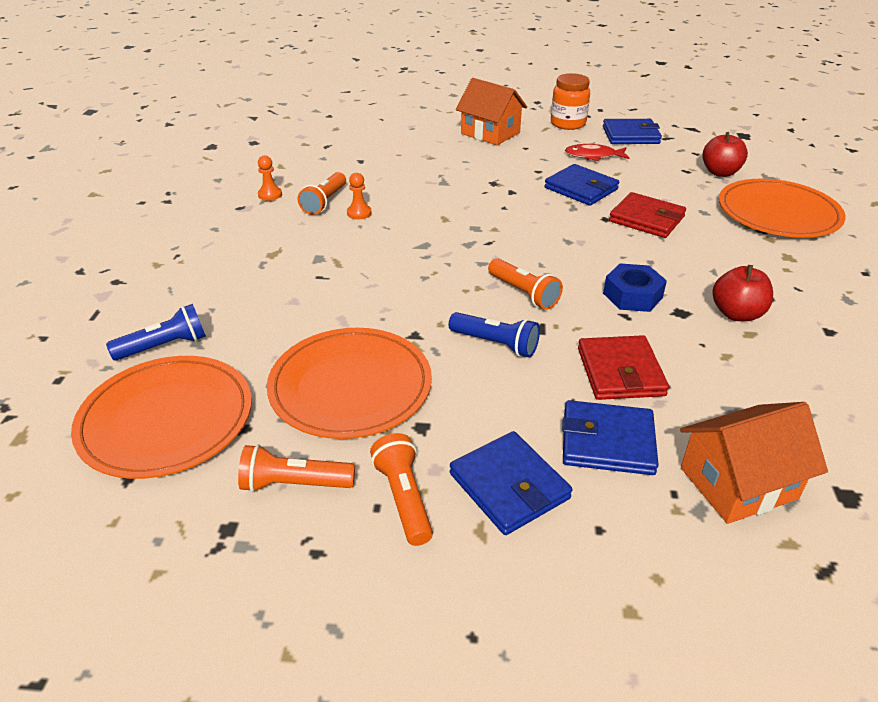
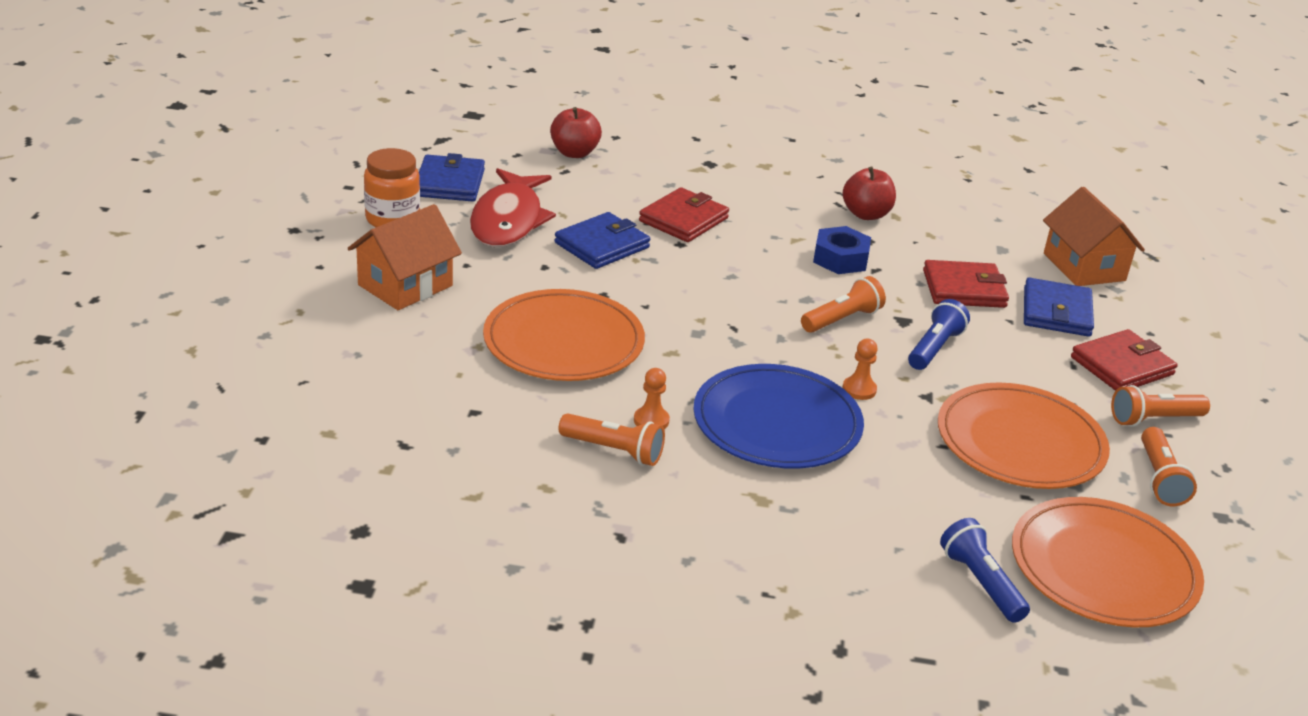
camera: 90 degrees left, 5 degrees down
(270, 195) = (582, 505): orange pawn -> orange pawn (859, 389)
(363, 260) = (777, 422): none -> blue plate
(509, 486) = (1122, 366): blue wallet -> red wallet
(593, 156) = (508, 220): red fish -> red fish, size x1.80
(778, 213) = (676, 147): orange plate -> orange plate (563, 341)

